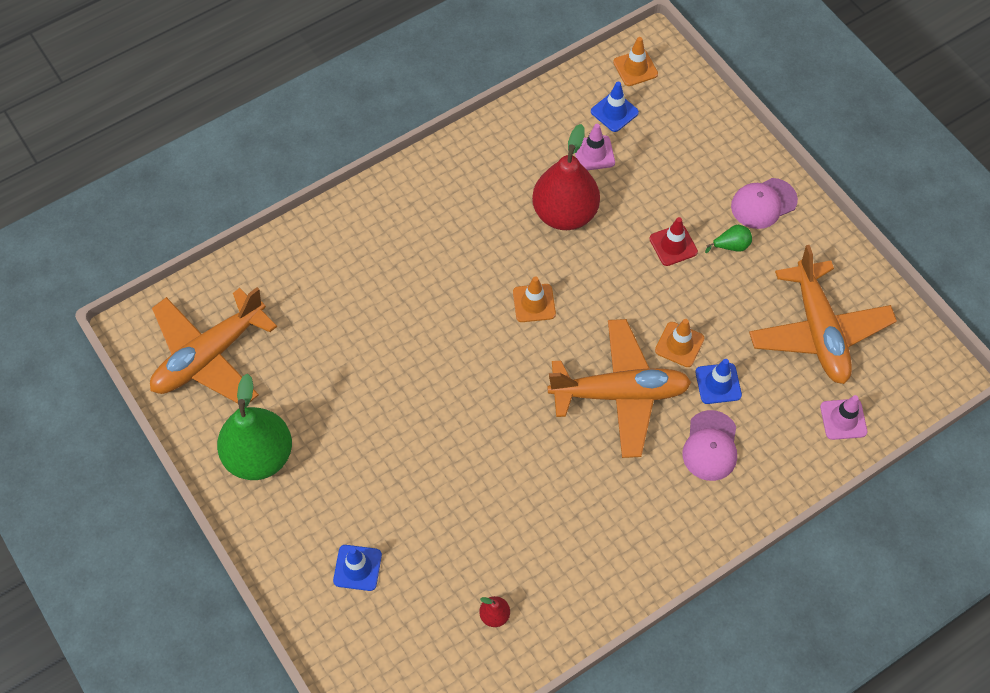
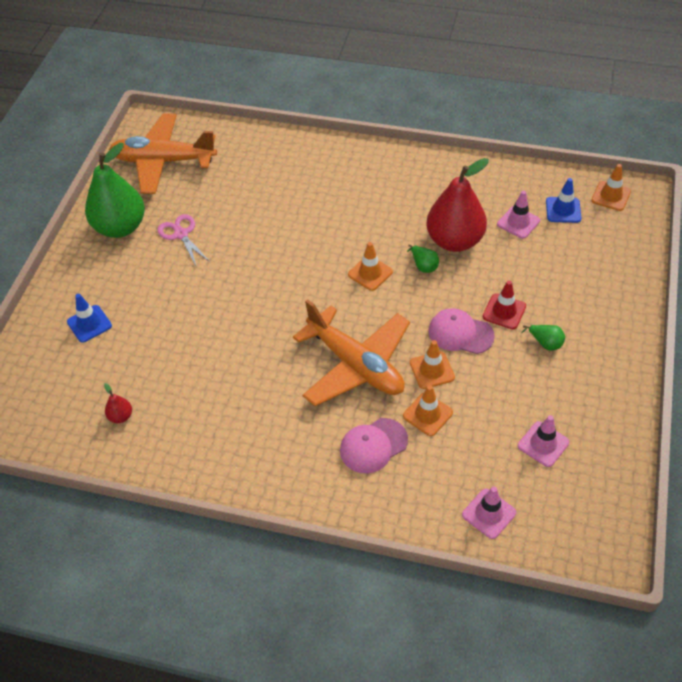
camera: 50 degrees right, 10 degrees down
(326, 412) = (181, 234): none -> pink scissors
(567, 258) = (423, 266): none -> green pear
(718, 383) = (427, 414): blue traffic cone -> orange traffic cone
(763, 203) = (603, 336): pink cap -> pink cap (460, 333)
(818, 331) = (543, 444): orange plane -> pink traffic cone

